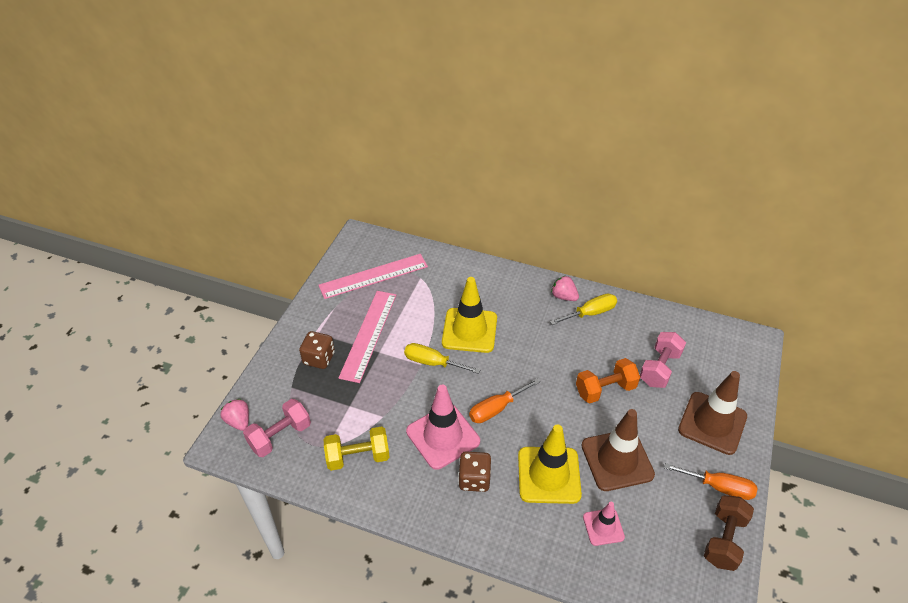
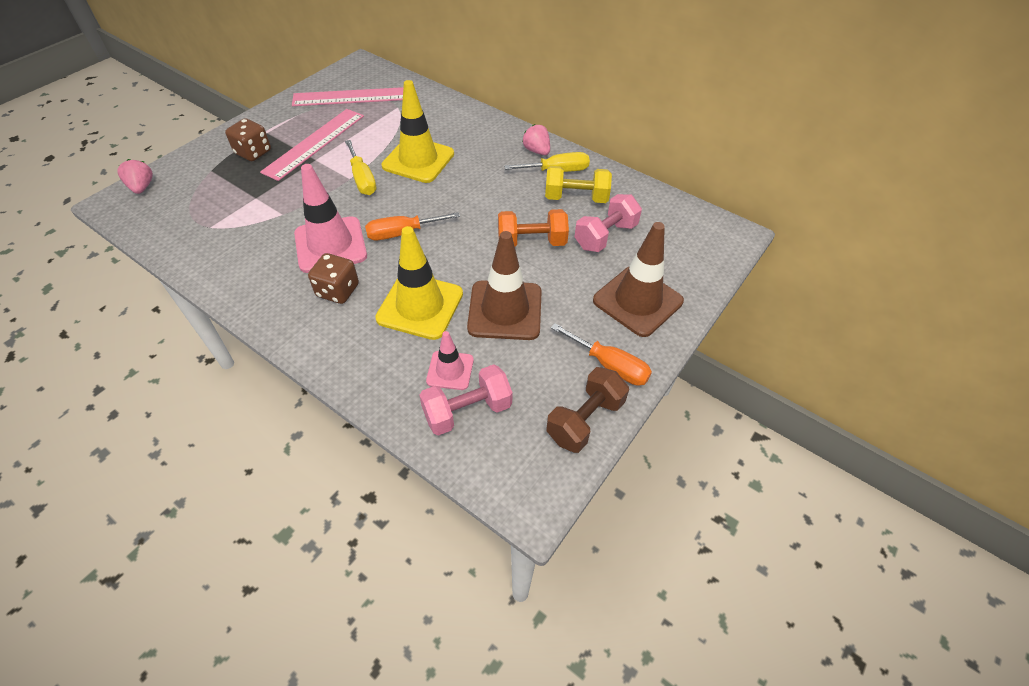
camera: 15 degrees right, 5 degrees up
(280, 436) = (171, 208): pink dumbbell -> pink dumbbell (467, 411)
(358, 457) = (233, 243): yellow dumbbell -> yellow dumbbell (576, 198)
(432, 362) = (362, 179): yellow screwdriver -> yellow screwdriver turned 150 degrees counterclockwise

